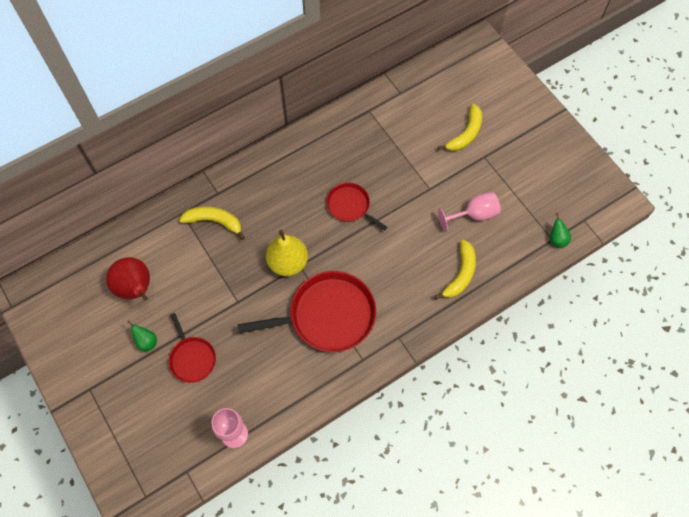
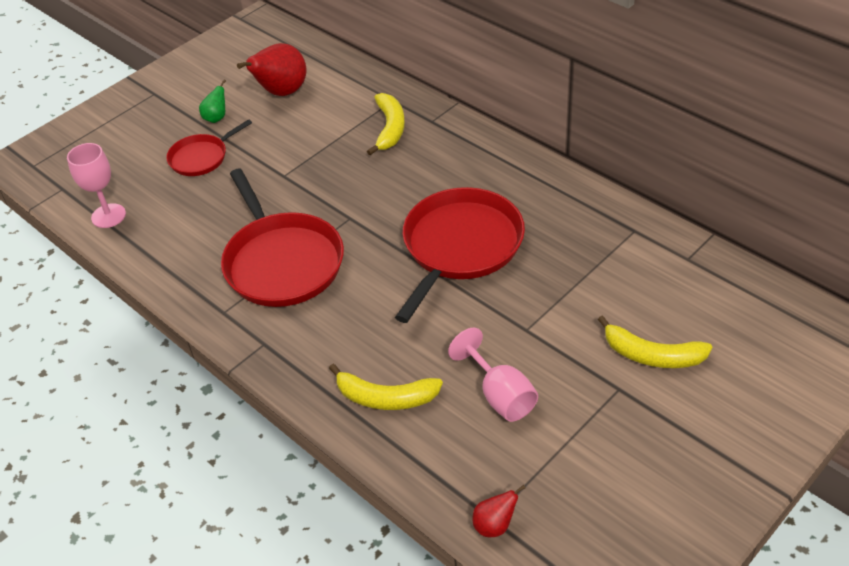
camera: 80 degrees right, 20 degrees down
(288, 263) = (351, 206): yellow pear -> none
(350, 206) = (460, 247): red pan -> red pan, size x1.85
(557, 239) = (494, 525): green pear -> red pear

